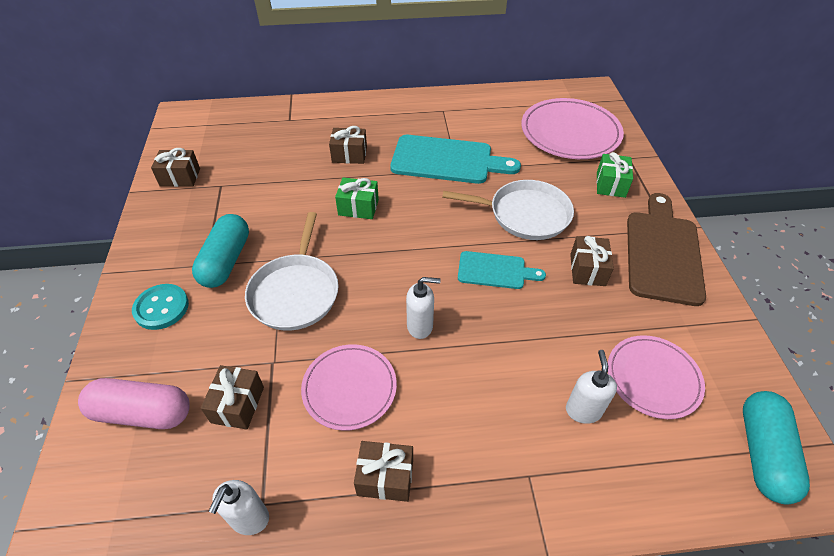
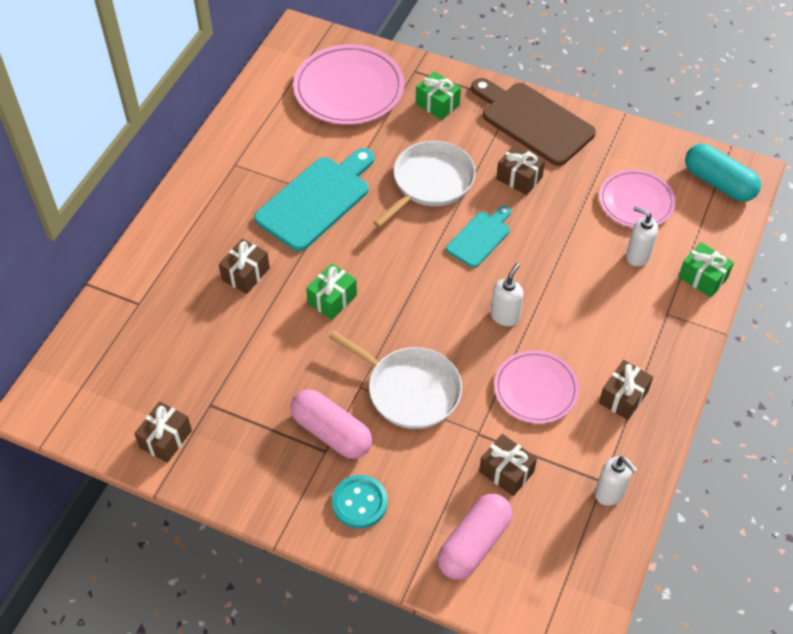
camera: 60 degrees left, 5 degrees up
(226, 261) = (331, 433): turquoise capsule -> pink capsule
(610, 495) = (702, 278): none -> green gift

